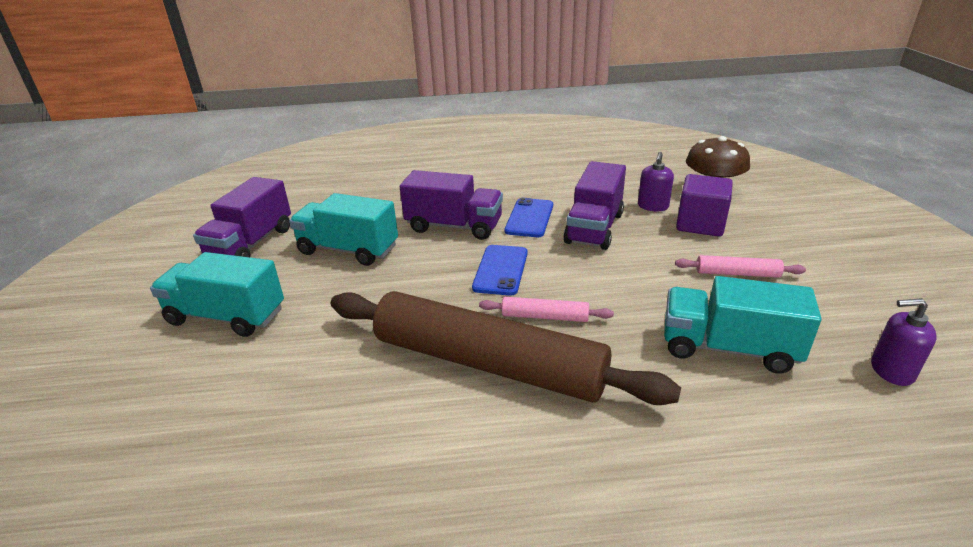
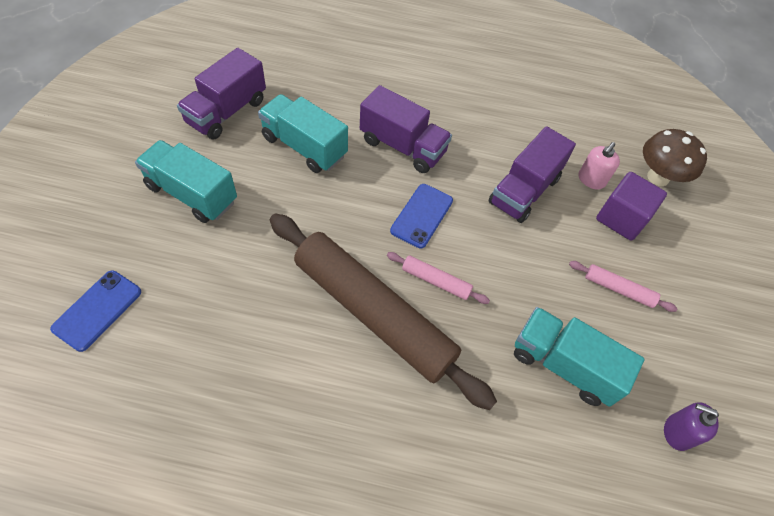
camera: 10 degrees right, 25 degrees up
(529, 218) = (473, 158): blue phone -> blue phone (97, 310)
(653, 206) = (591, 180): purple soap dispenser -> pink soap dispenser

